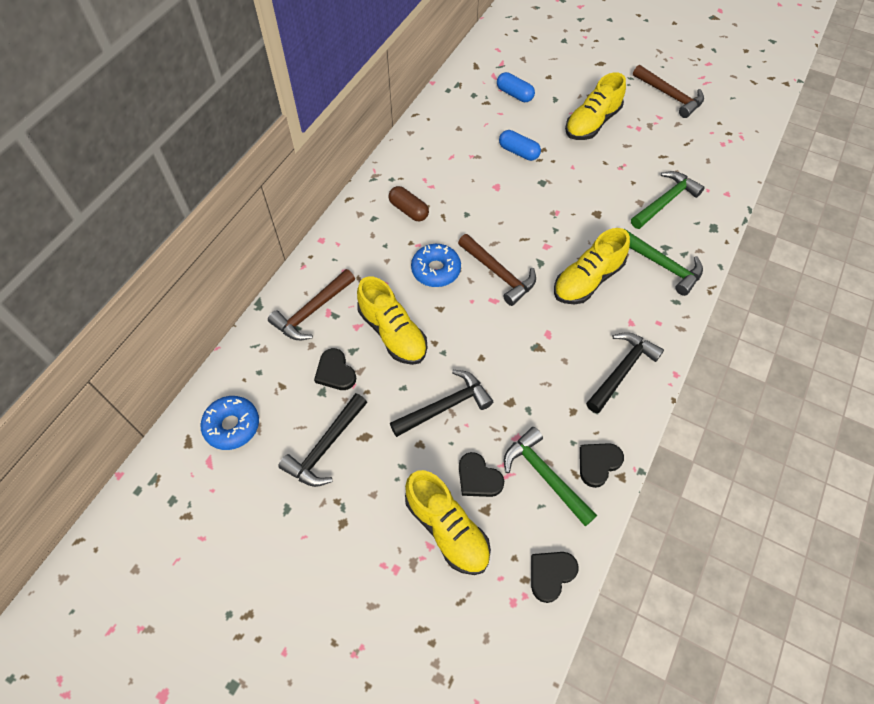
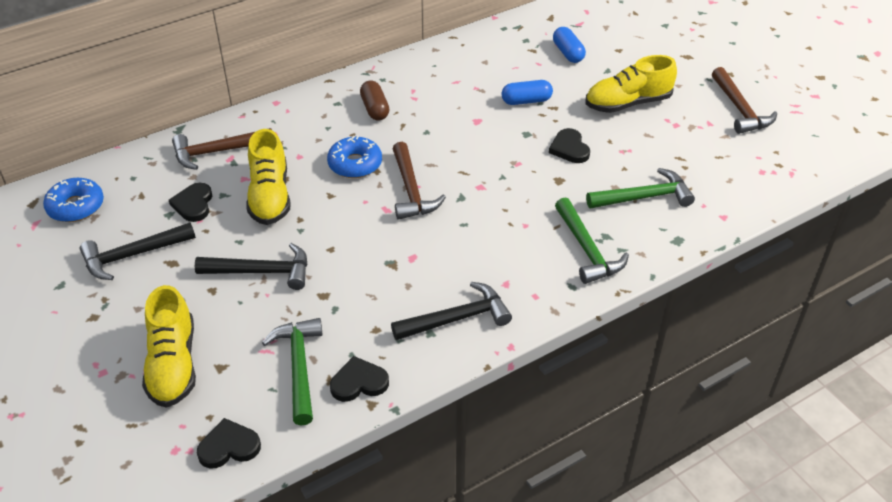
camera: 30 degrees right, 15 degrees down
(478, 478) = (237, 339): black heart -> black heart (569, 148)
(518, 152) = (526, 101): blue capsule -> blue capsule turned 75 degrees counterclockwise
(587, 280) = (494, 230): yellow shoe -> none

